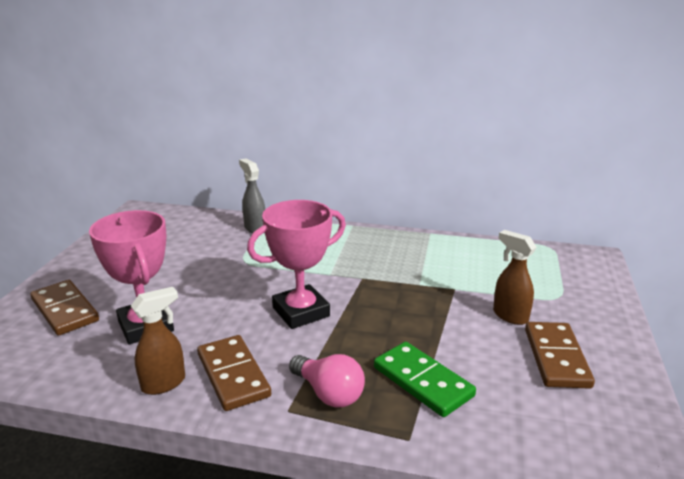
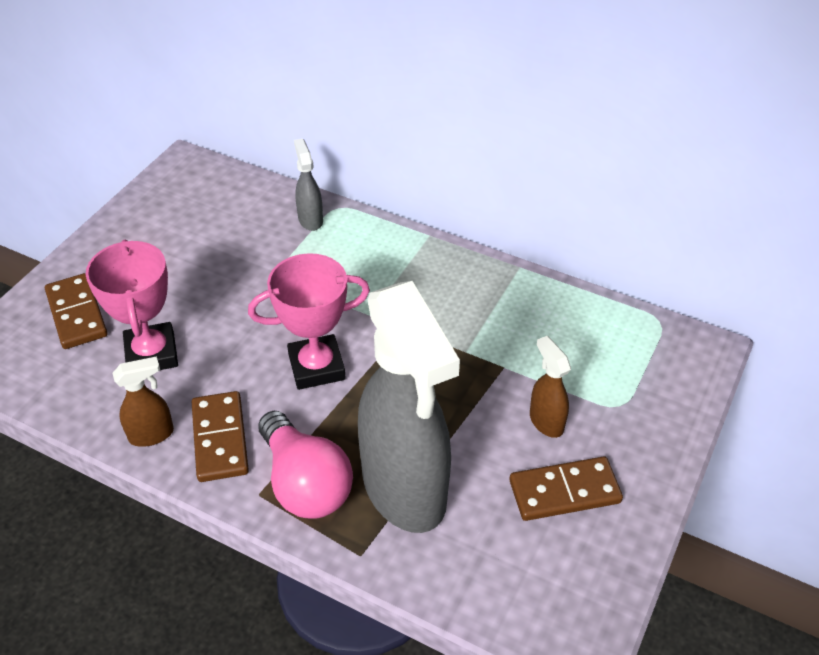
camera: 15 degrees right, 20 degrees up
(328, 393) = (305, 483): pink light bulb -> pink light bulb, size x1.50
(422, 382) = (405, 490): green domino -> grey spray bottle
(556, 357) = (564, 491): brown domino -> brown domino turned 60 degrees clockwise

